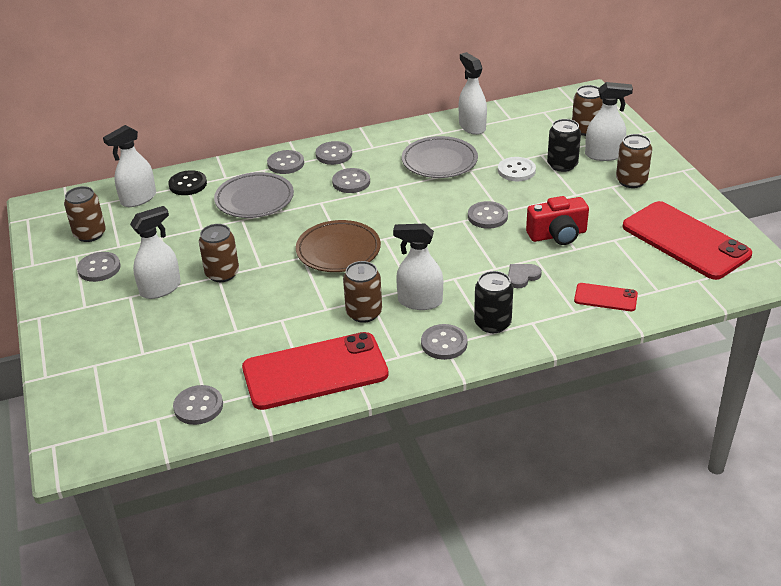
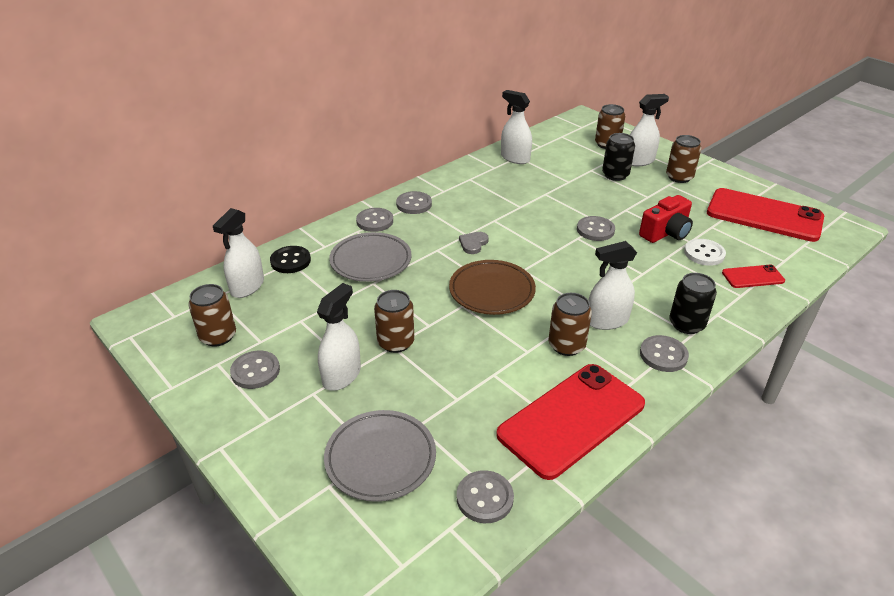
camera: 25 degrees left, 0 degrees up
(351, 182) = (450, 225): grey button -> none
(439, 161) = (513, 192): grey plate -> grey plate (380, 458)
(516, 171) = (583, 187): white button -> white button (704, 253)
(522, 276) = (671, 275): grey heart -> grey heart (473, 244)

